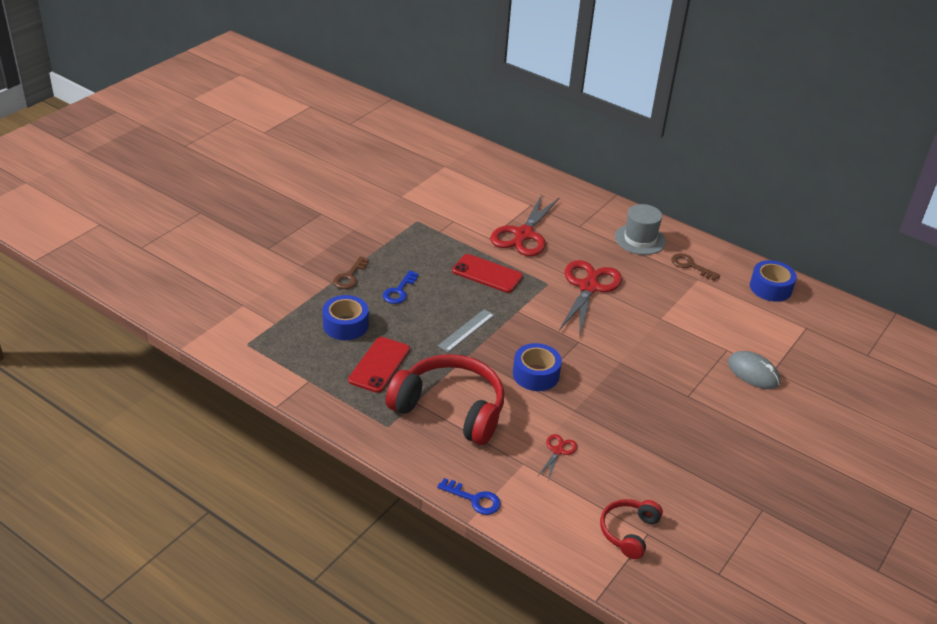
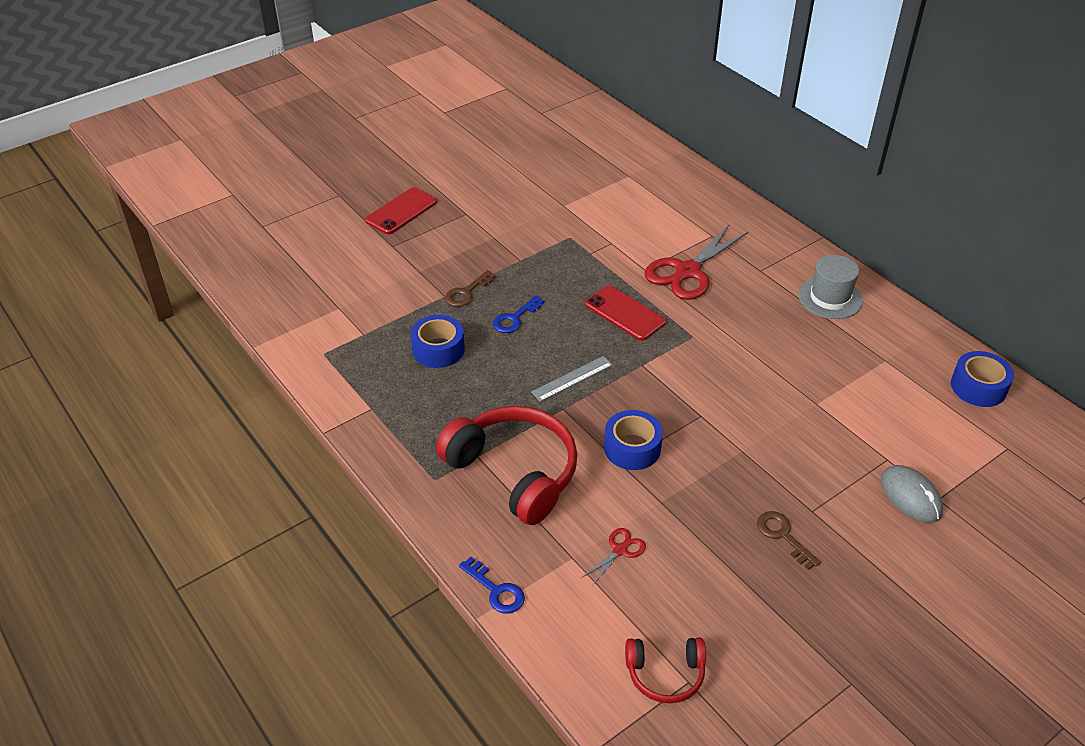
camera: 20 degrees right, 5 degrees up
(379, 365) = (456, 403): red phone -> red phone (401, 211)
(588, 287) = (741, 349): red scissors -> none
(628, 532) = (665, 674): red headphones -> red headphones turned 135 degrees counterclockwise
(690, 266) = (882, 342): brown key -> brown key (783, 536)

